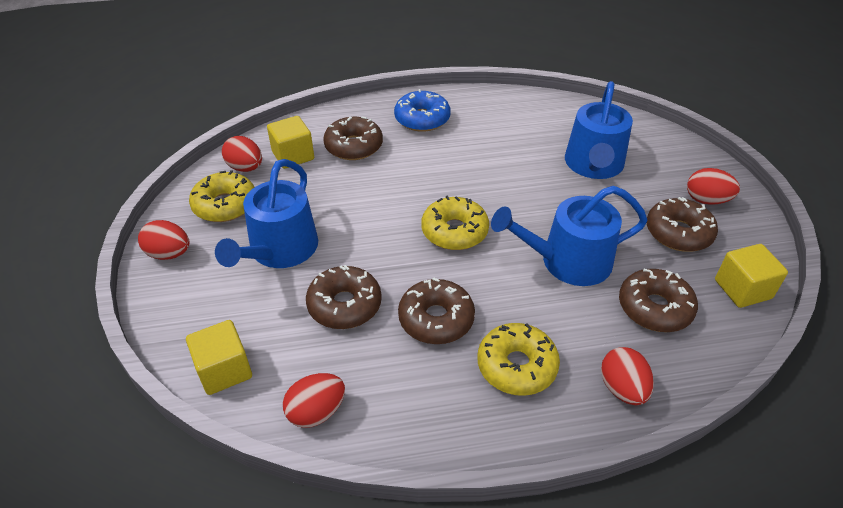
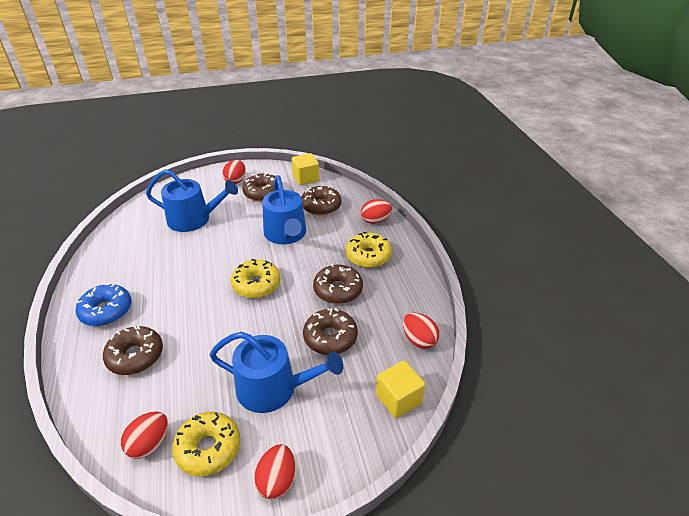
camera: 95 degrees left, 5 degrees down
(293, 156) = (138, 404): yellow cube -> none

